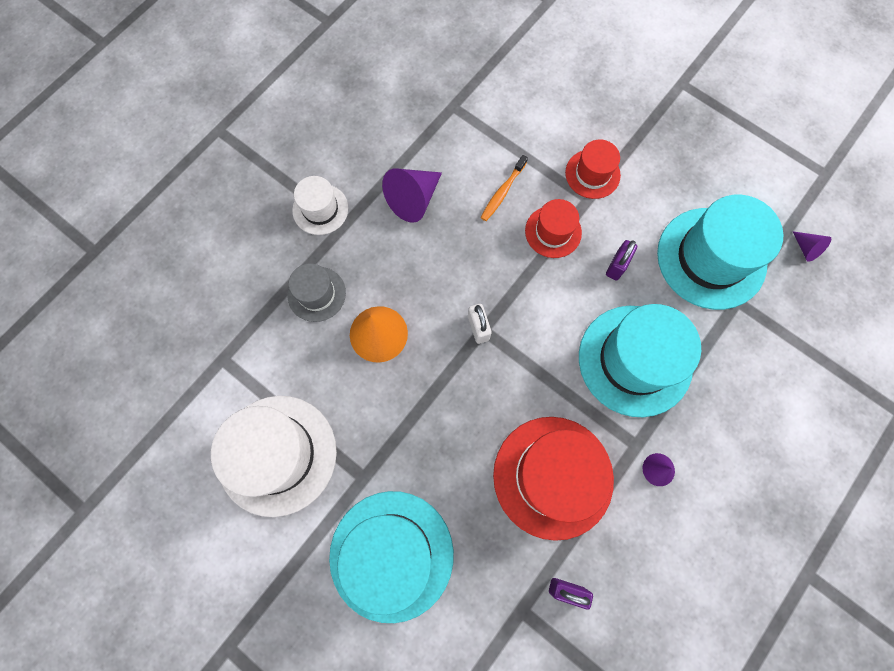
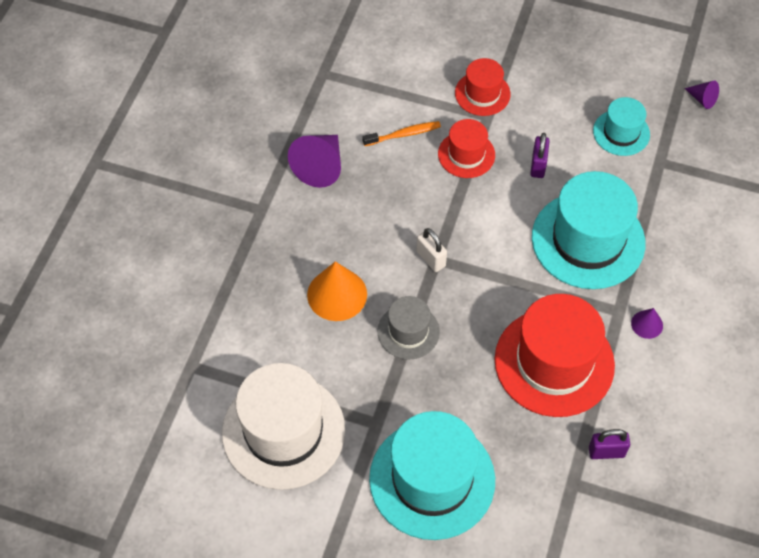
camera: 20 degrees left, 15 degrees down
(316, 294) = (260, 279): grey hat -> grey hat (408, 331)
(320, 209) = (231, 203): white hat -> none
(502, 192) = (404, 134): orange toothbrush -> orange toothbrush turned 120 degrees counterclockwise
(711, 258) = (621, 132): turquoise hat -> turquoise hat, size x0.53

